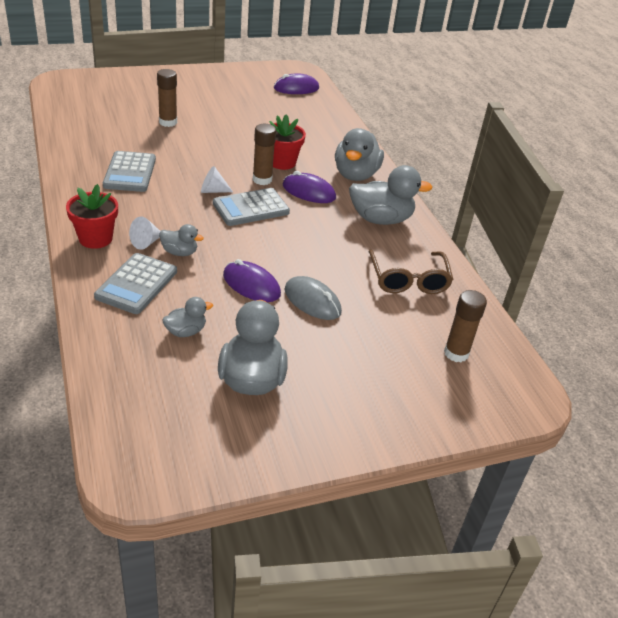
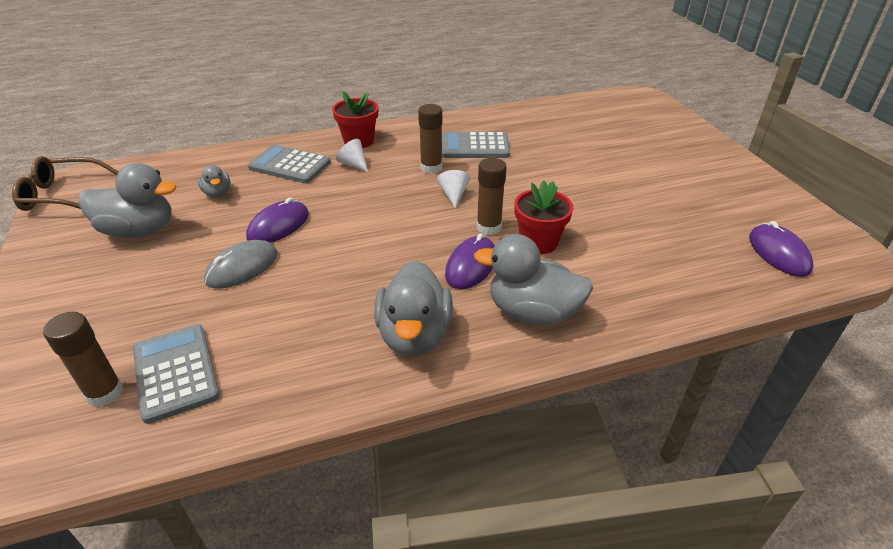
camera: 95 degrees right, 0 degrees up
(168, 122) = (593, 158): brown glue stick -> brown glue stick (431, 168)
(180, 252) = (337, 182): grey duck -> none
(251, 208) = (423, 221): grey calculator -> grey calculator (175, 372)
(408, 280) = (267, 355): brown glasses -> brown glasses (62, 195)

